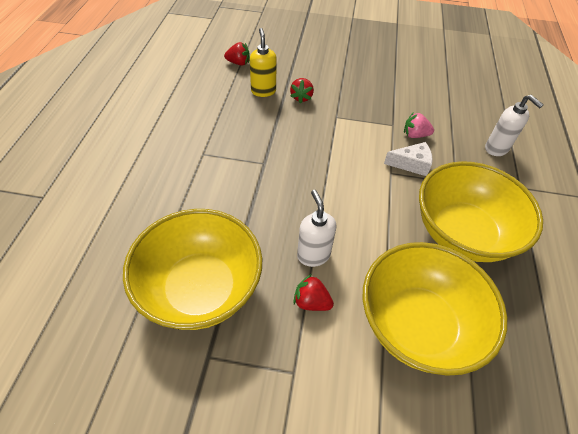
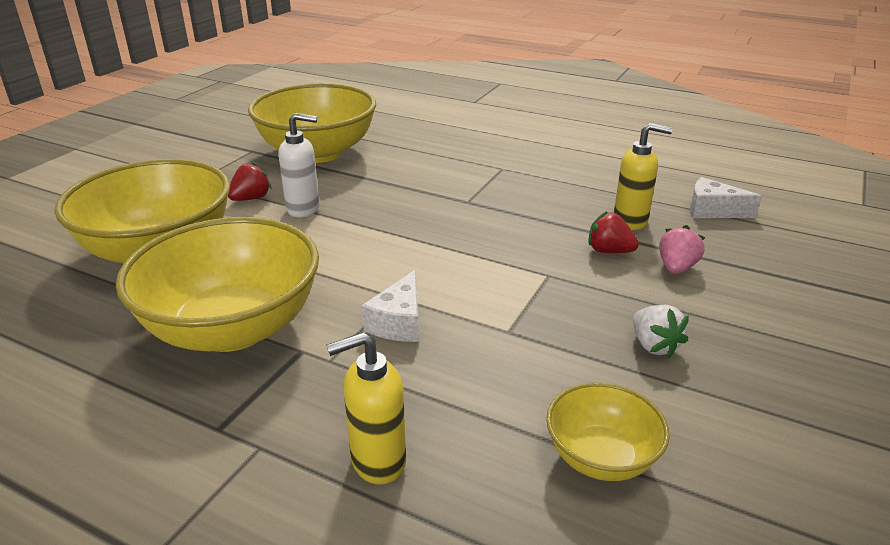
camera: 110 degrees right, 20 degrees down
(238, 63) = (712, 211): red strawberry -> white cheese
(375, 82) = (654, 345): none -> white strawberry
(415, 135) = (469, 350): pink strawberry -> pink strawberry (676, 268)
(448, 93) = (601, 457): none -> yellow bowl
(496, 149) = (377, 461): white soap dispenser -> yellow soap dispenser

